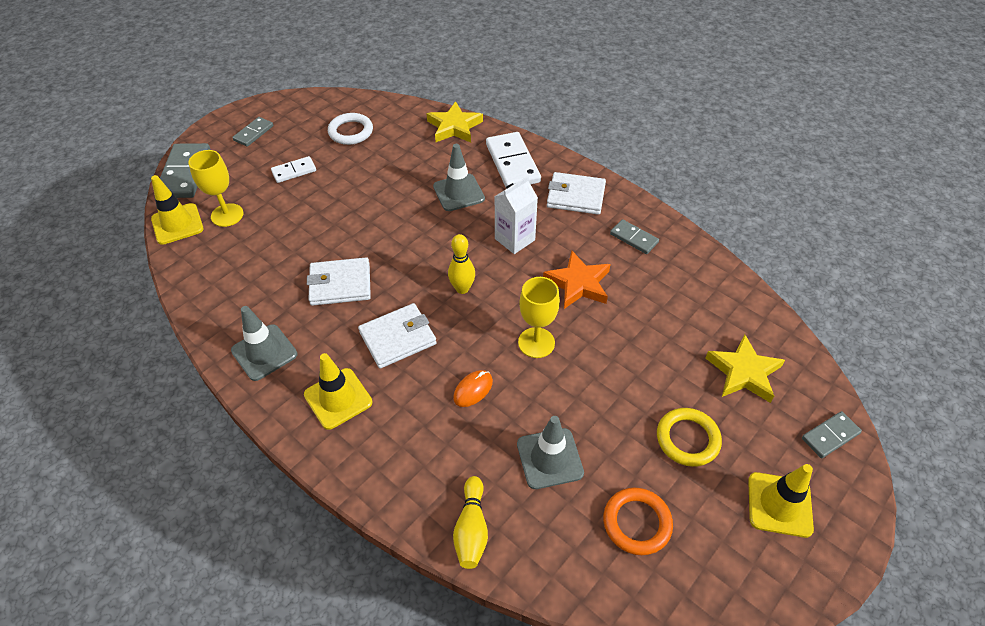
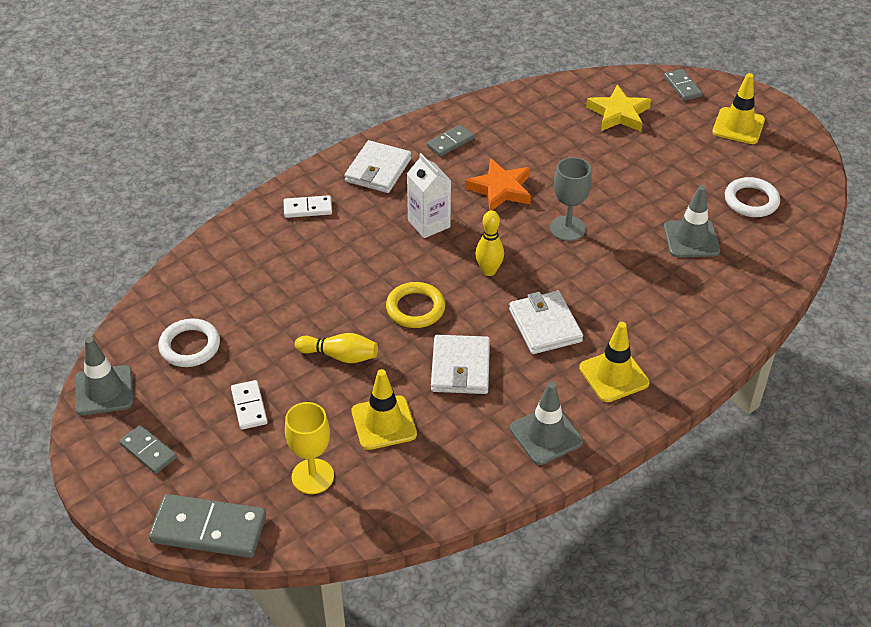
camera: 80 degrees left, 5 degrees down
(177, 224) = (313, 531): yellow traffic cone -> yellow traffic cone (384, 423)
(454, 127) = (222, 248): yellow star -> none
(458, 193) = (342, 258): grey traffic cone -> grey traffic cone (104, 390)
(471, 529) = (754, 295): yellow bowling pin -> yellow bowling pin (340, 356)
(473, 390) = (615, 277): orange mouse -> none
(512, 163) = (308, 208): white domino -> white domino, size x0.56
(536, 342) = (567, 228): yellow goblet -> grey goblet
(637, 523) = (751, 201): orange ring -> white ring
(687, 439) = (679, 158): yellow ring -> yellow ring (415, 308)

